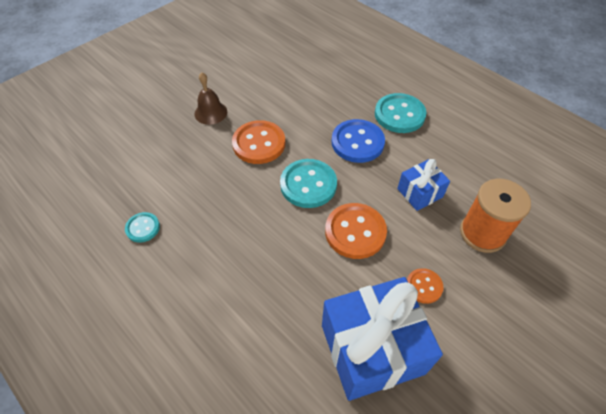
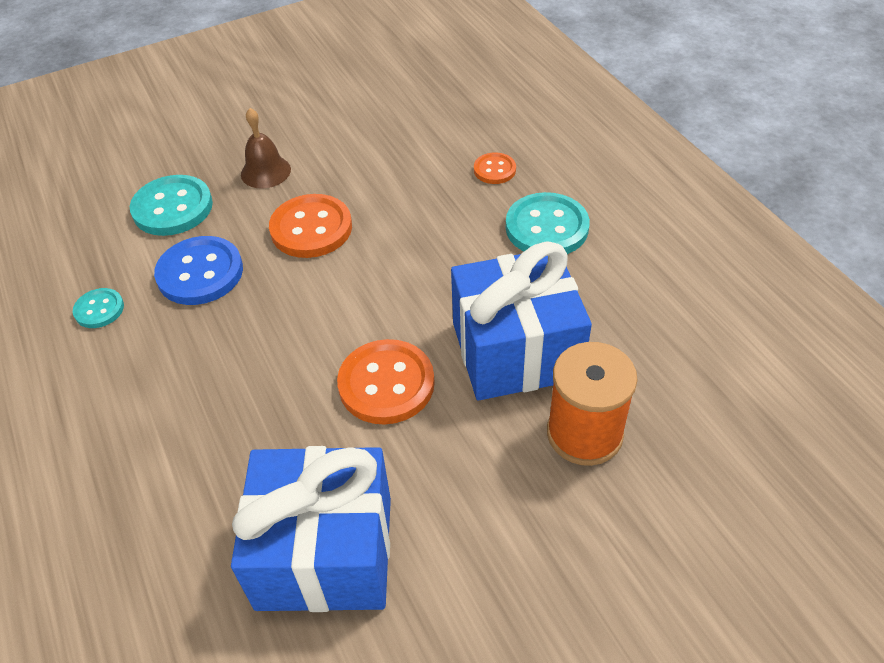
camera: 20 degrees right, 5 degrees down
(308, 184) = (352, 301): turquoise button -> turquoise button (172, 208)
(357, 142) = (458, 256): blue button -> blue button (200, 273)
(420, 193) = (516, 350): blue gift -> blue gift, size x1.95
(424, 286) = (448, 487): orange button -> orange button (494, 170)

